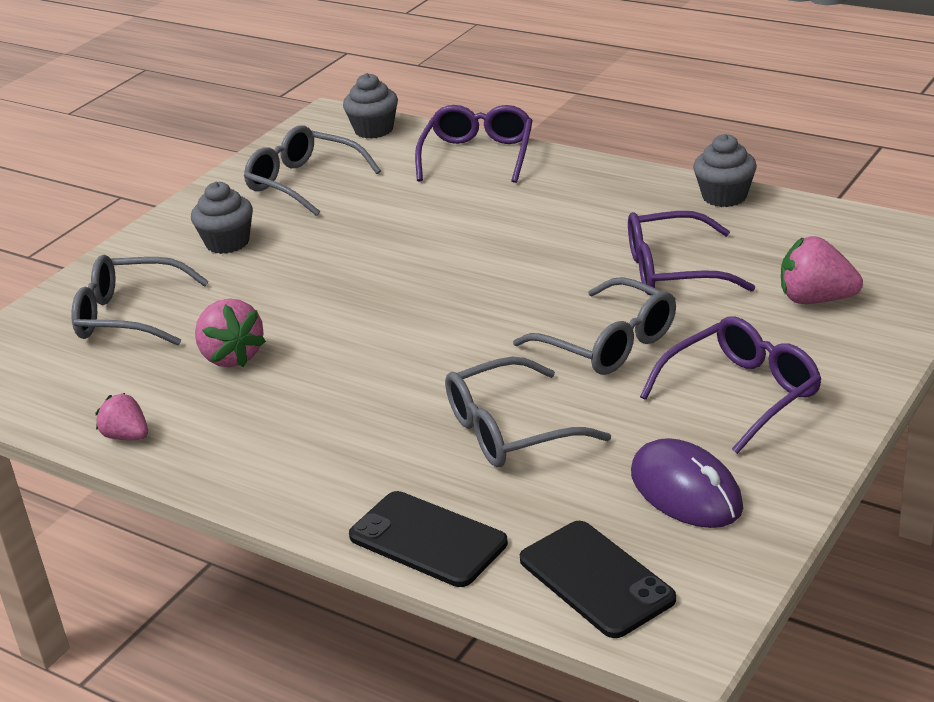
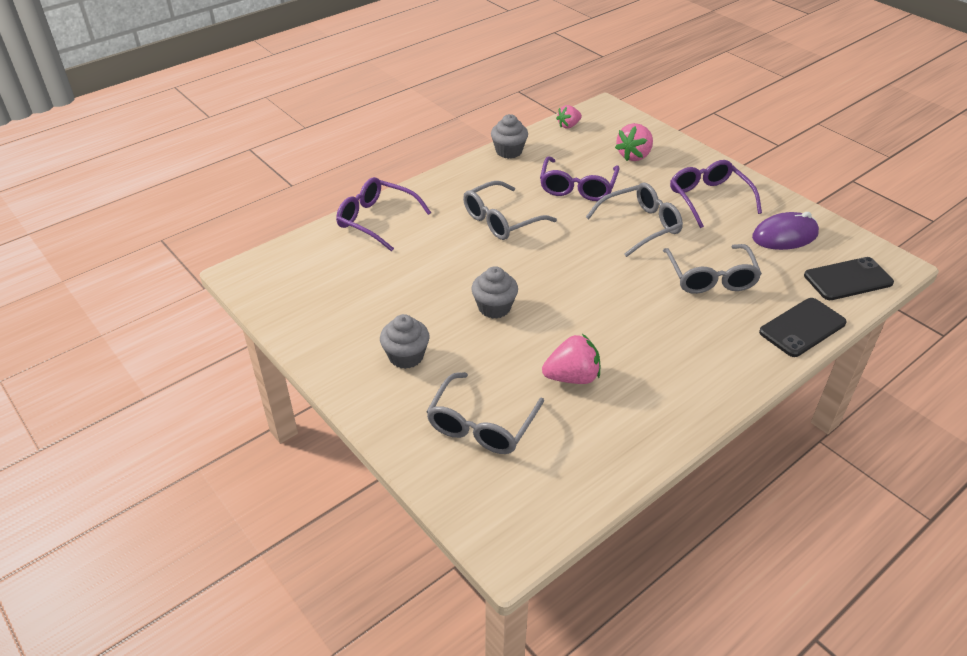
camera: 75 degrees left, 10 degrees up
(127, 436) = (649, 444): pink strawberry -> pink strawberry (568, 125)
(303, 182) = (342, 303): grey glasses -> grey glasses (501, 220)
(374, 130) = (289, 255): grey cupcake -> grey cupcake (494, 307)

